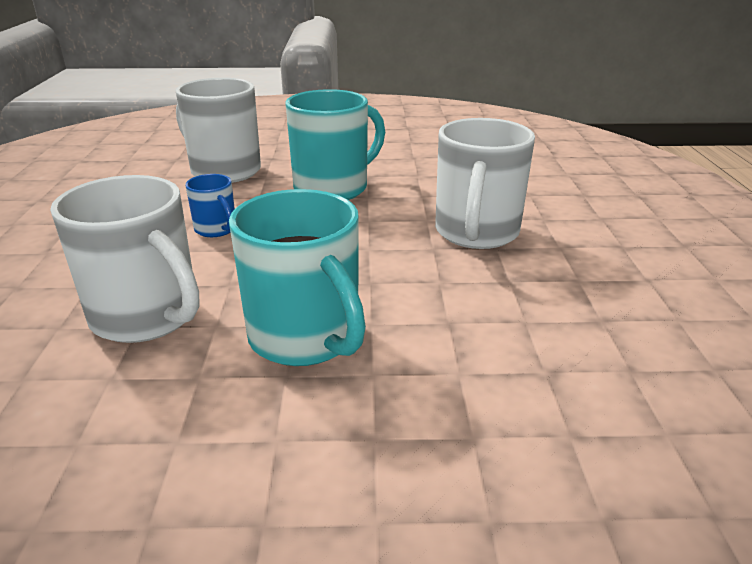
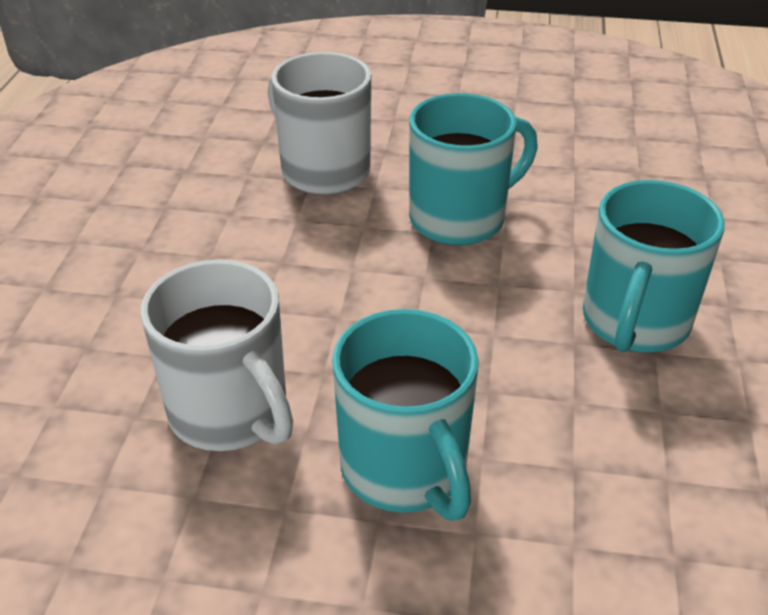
camera: 10 degrees right, 10 degrees up
(216, 229) = (310, 279): blue mug -> none
(476, 233) = (634, 323): white mug -> turquoise mug

